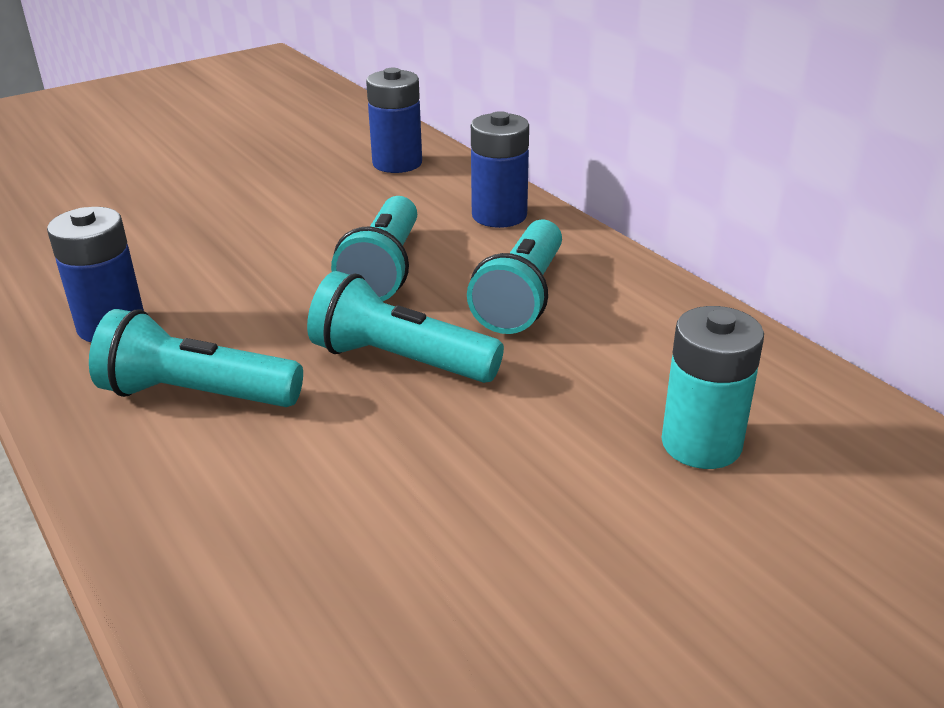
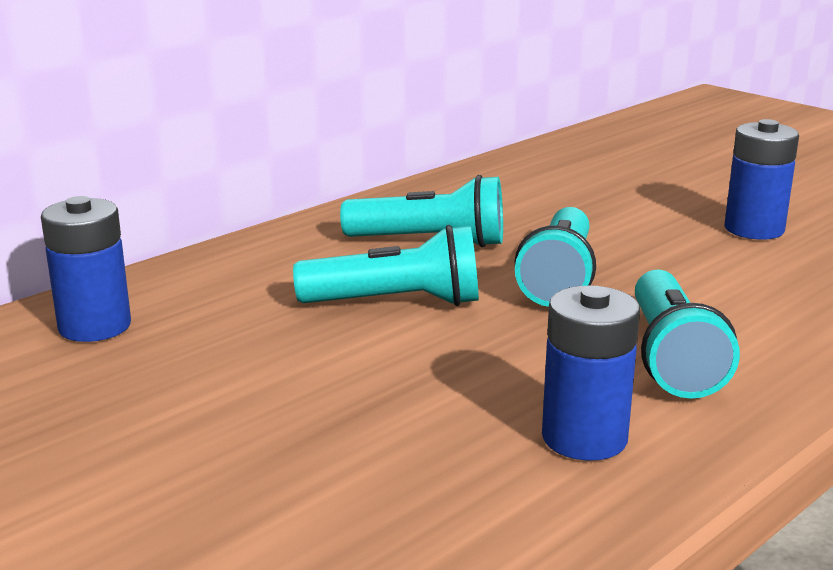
camera: 100 degrees left, 10 degrees down
(499, 215) = (259, 260): blue battery -> blue battery (754, 229)
(701, 444) = (598, 188): turquoise battery -> none

